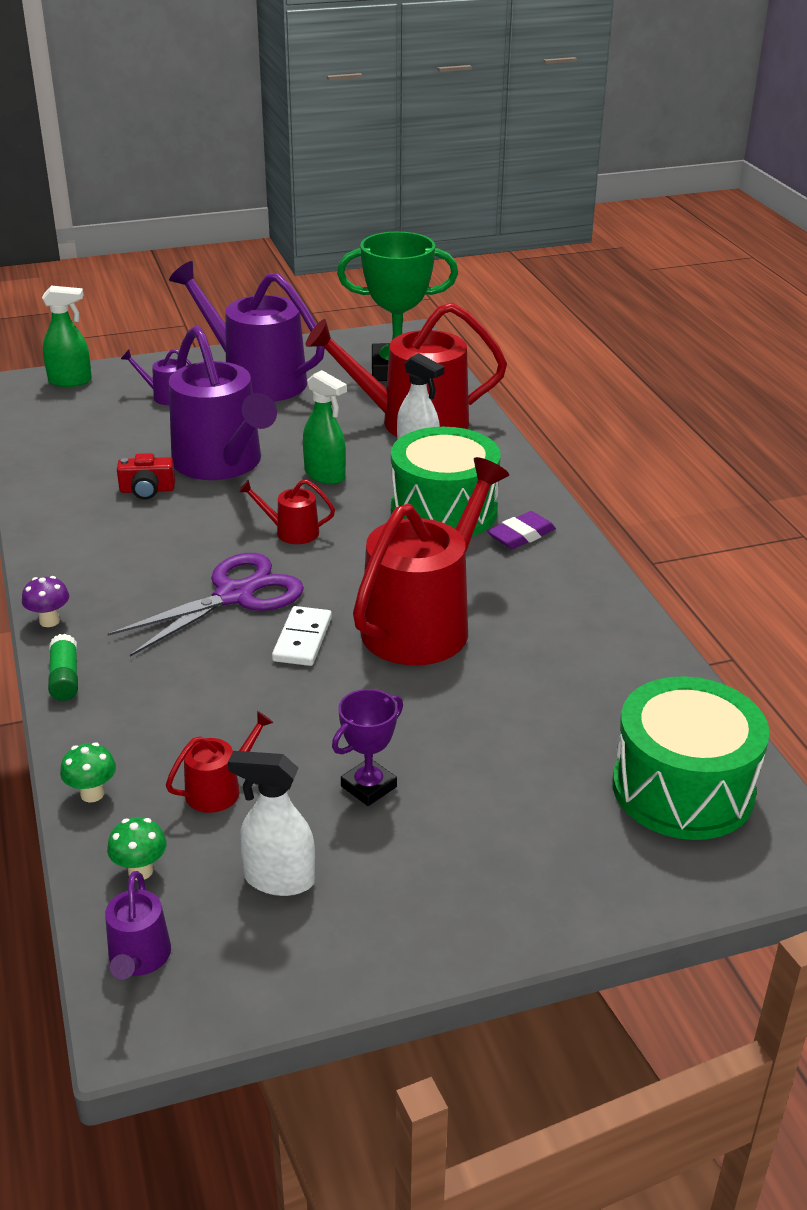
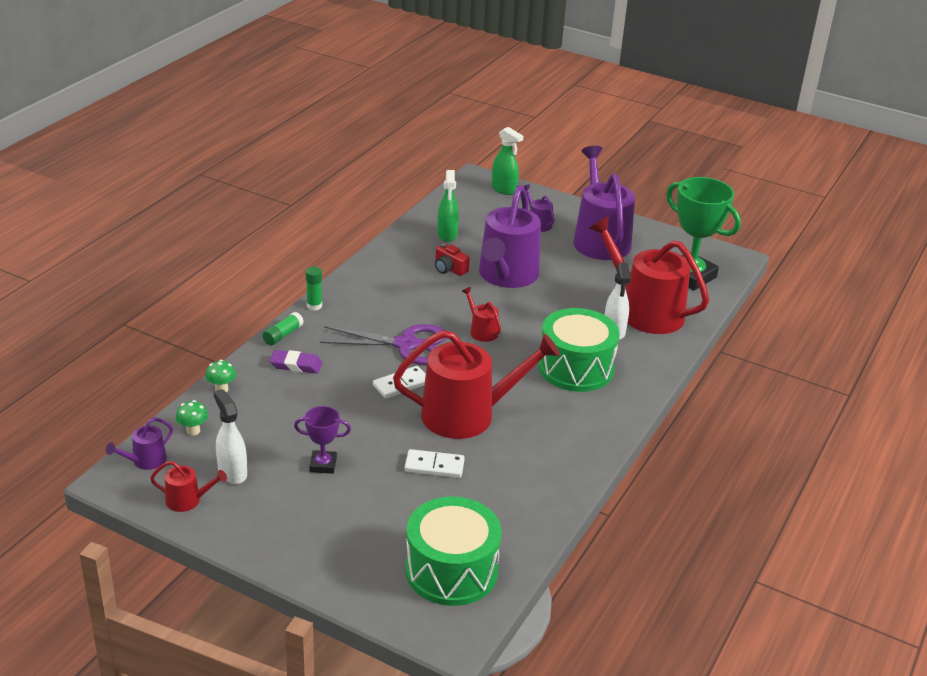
camera: 45 degrees right, 0 degrees up
(49, 621) = (314, 306): purple mushroom -> green glue stick
(219, 789) = (267, 422): red watering can -> red watering can (187, 500)
(325, 475) = (547, 312): green spray bottle -> green spray bottle (447, 235)
(483, 698) = (434, 466): none -> white domino
(521, 535) = (594, 406): purple eraser -> purple eraser (296, 365)

